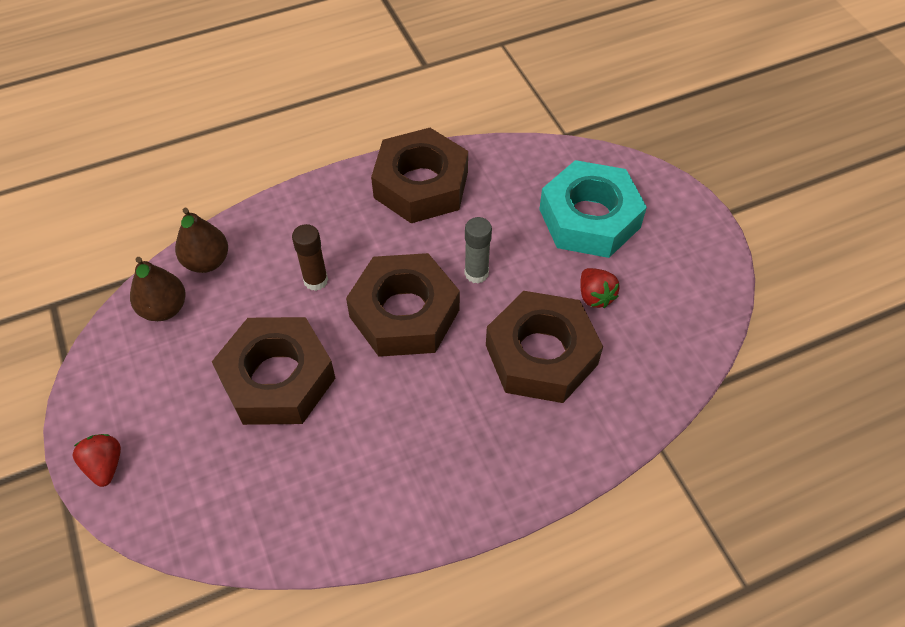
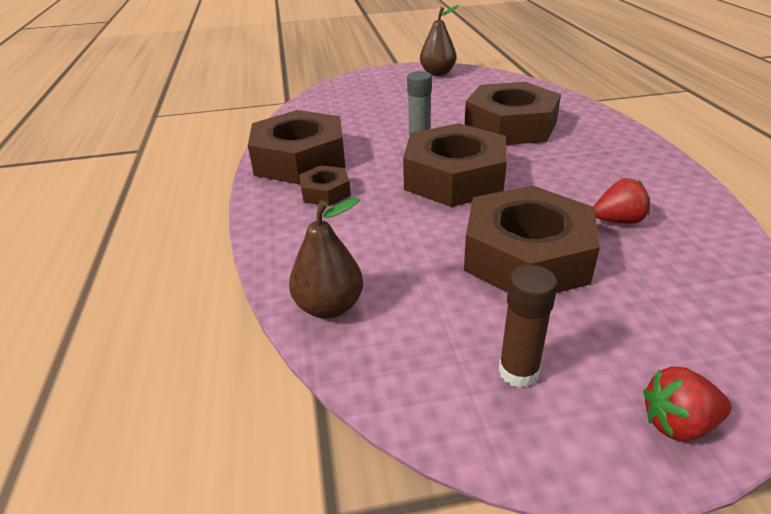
camera: 75 degrees left, 20 degrees down
(164, 308) = (397, 352): brown pear -> brown pear (437, 73)
(315, 280) = (395, 224): brown glue stick -> brown glue stick (518, 372)
(362, 220) = (325, 192): none -> brown nut
(589, 218) = (382, 99): turquoise nut -> none
(595, 296) = (458, 104): red strawberry -> red strawberry (618, 220)

